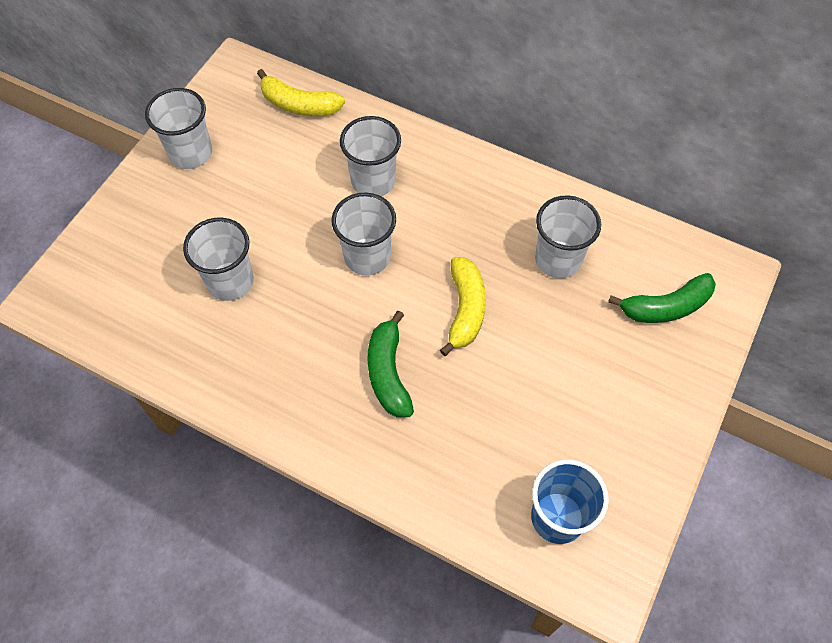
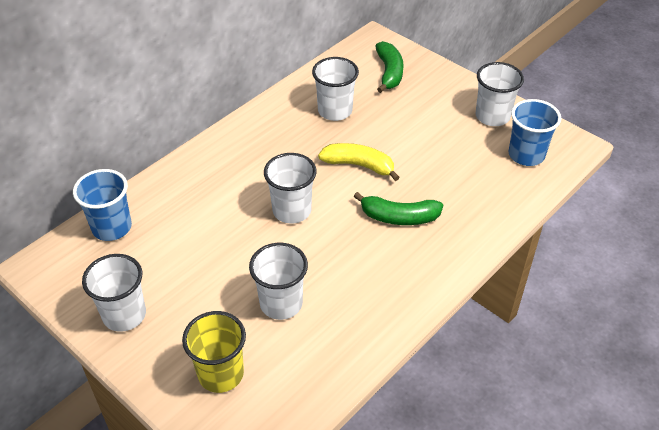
camera: 75 degrees left, 15 degrees down
(134, 253) = (221, 374): none -> yellow cup
(299, 105) = (112, 227): yellow banana -> blue cup
(373, 181) = (220, 194): white cup -> white cup (492, 116)

